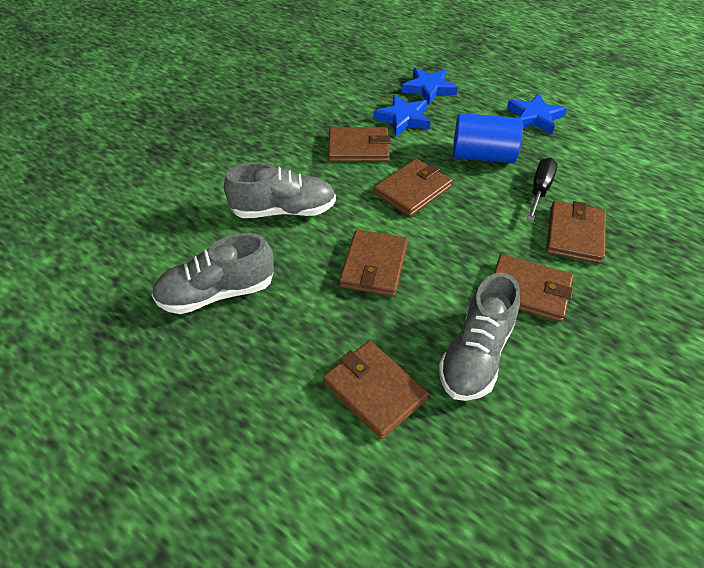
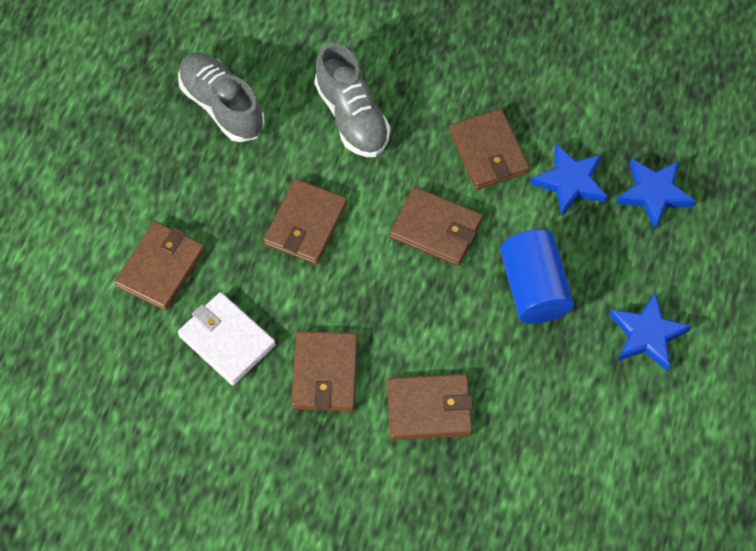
camera: 70 degrees right, 15 degrees up
(374, 266) = (305, 224): brown wallet -> brown wallet turned 60 degrees counterclockwise
(476, 355) = (227, 340): grey shoe -> white wallet
(539, 190) = (493, 362): black screwdriver -> none

